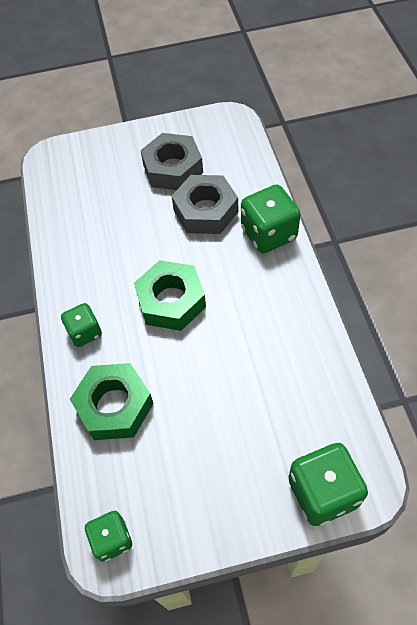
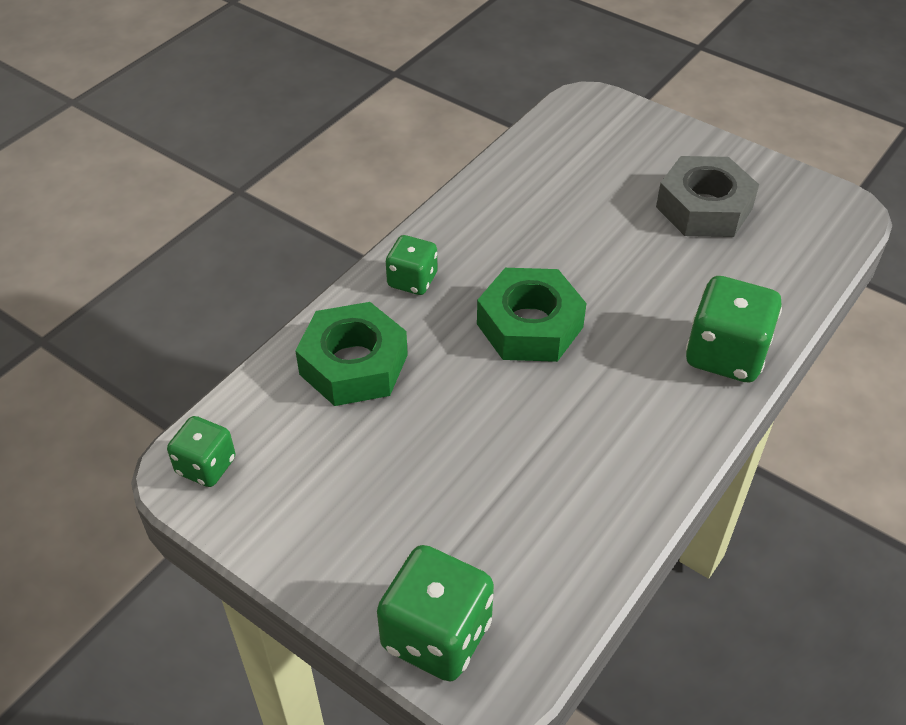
camera: 45 degrees right, 10 degrees down
(205, 211) = (683, 275): grey nut -> none

